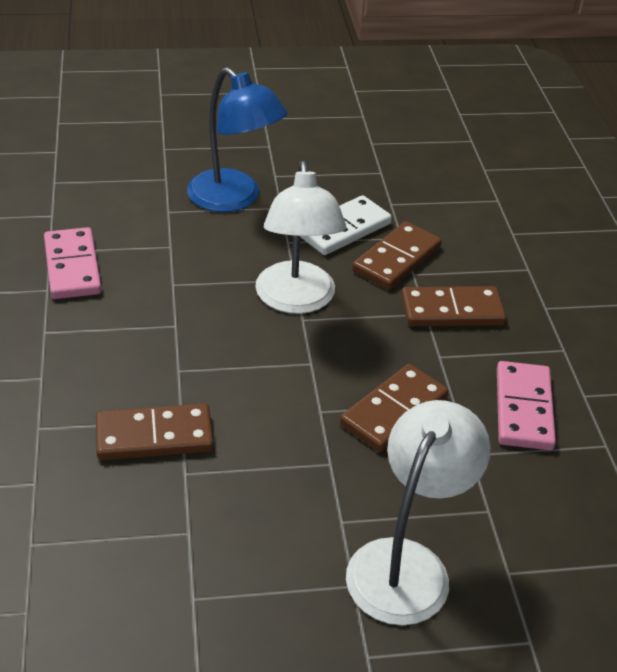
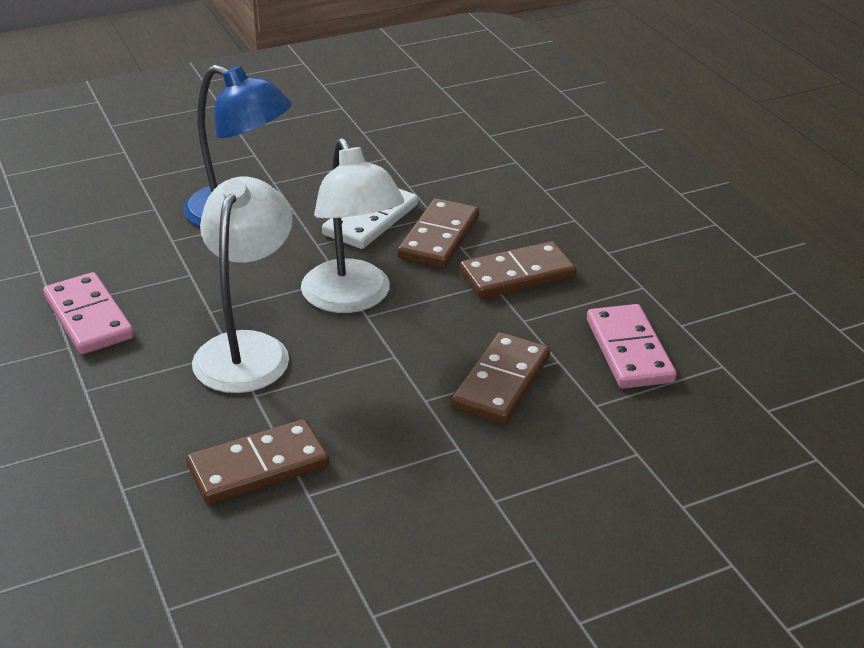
camera: 15 degrees left, 5 degrees down
(407, 564) = (579, 524): white lamp -> white lamp (247, 349)

